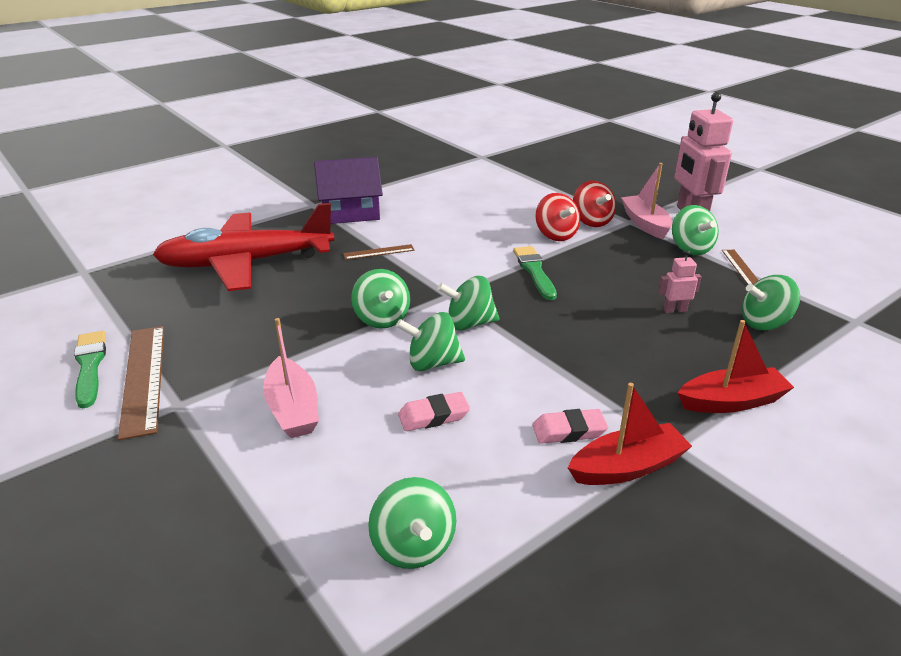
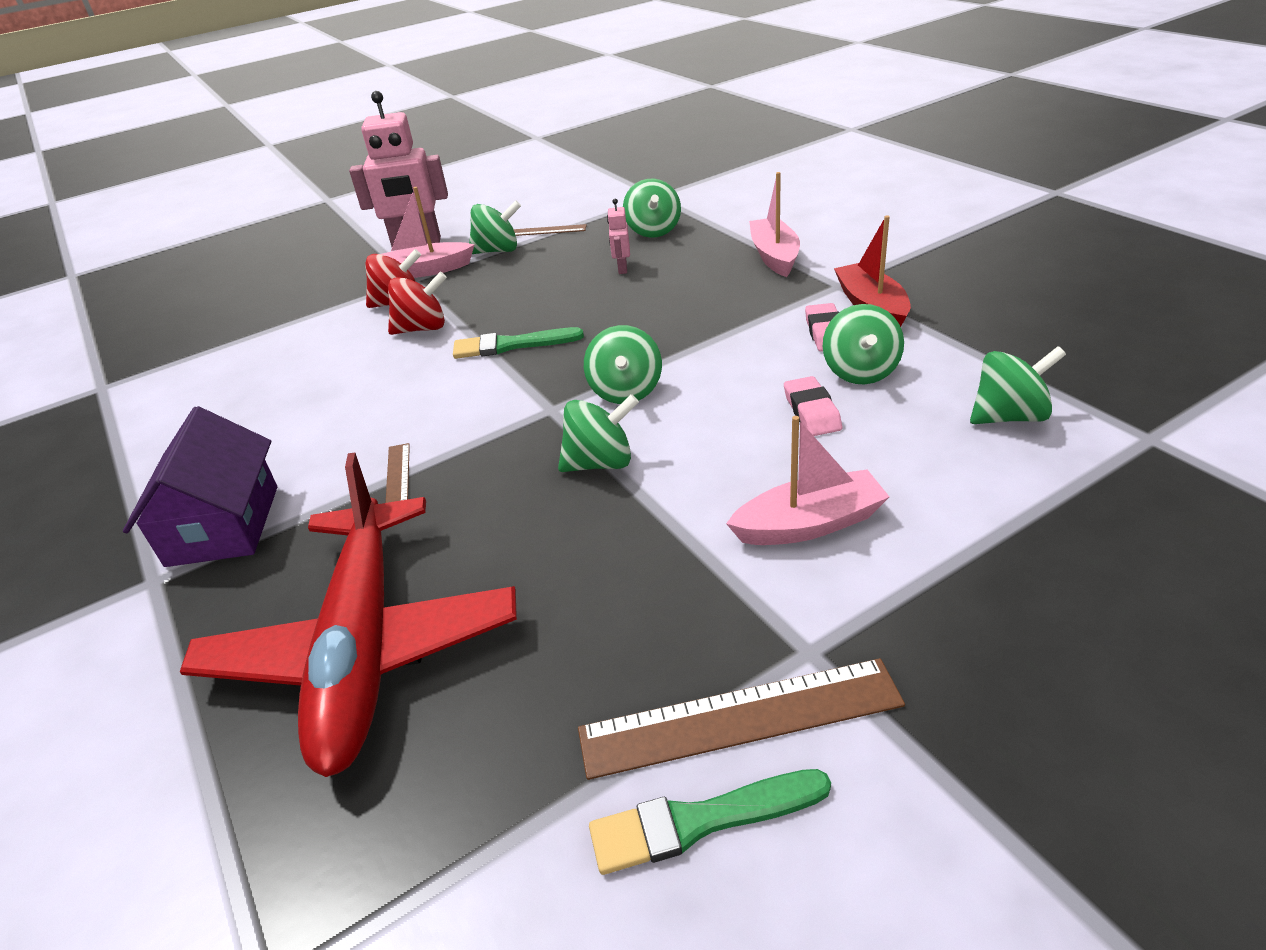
camera: 80 degrees left, 5 degrees up
(432, 363) = (709, 416): green spinning top -> green spinning top (860, 372)
(731, 401) = (774, 256): red boat -> pink boat

